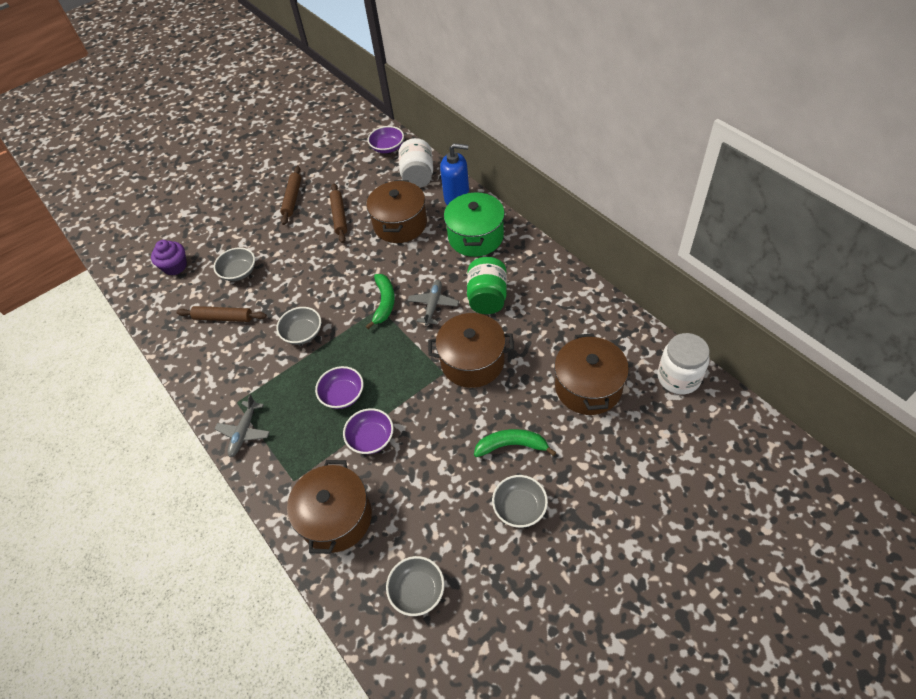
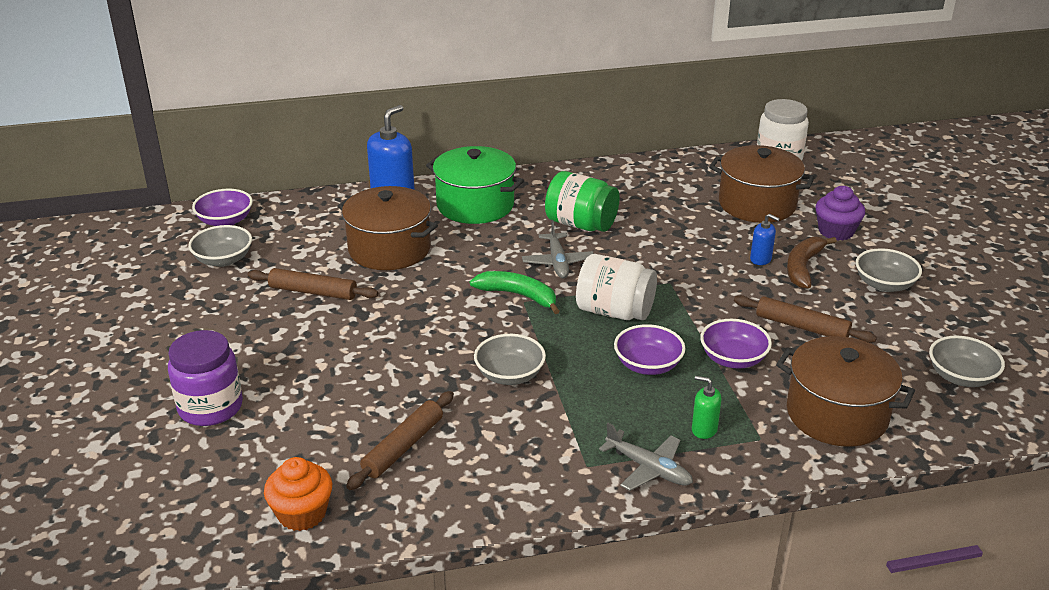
camera: 70 degrees left, 20 degrees down
(163, 305) = (302, 513): none -> orange cupcake
(175, 266) = (222, 482): purple cupcake -> purple cupcake (836, 231)
(226, 233) = (210, 407): none -> purple jar
(239, 272) = (320, 411): grey bowl -> grey bowl (223, 260)
(290, 447) = (704, 429): none -> green soap dispenser
(292, 198) = (218, 324): brown rolling pin -> brown rolling pin (801, 327)
(418, 176) = (315, 214): white jar -> white jar (614, 311)
(433, 305) = (557, 262): grey plane -> grey plane turned 135 degrees counterclockwise
(472, 362) = (669, 259): brown pot -> none
(506, 415) = (761, 259): none -> blue soap dispenser
(511, 445) = (803, 267): green banana -> brown banana

